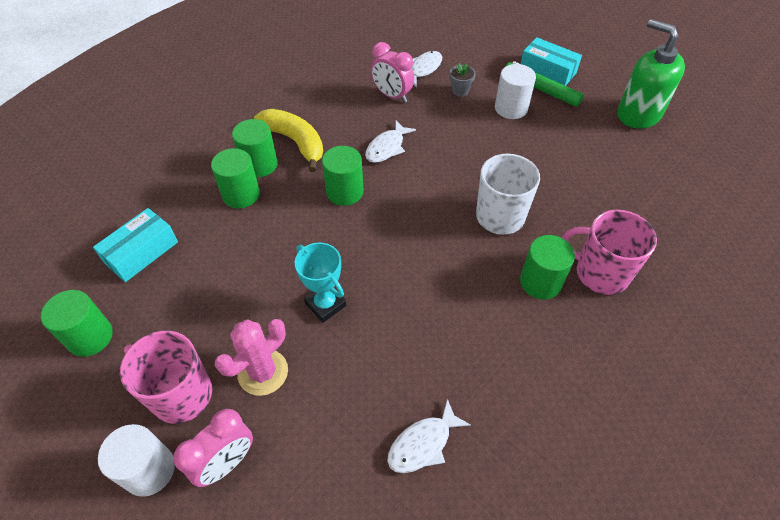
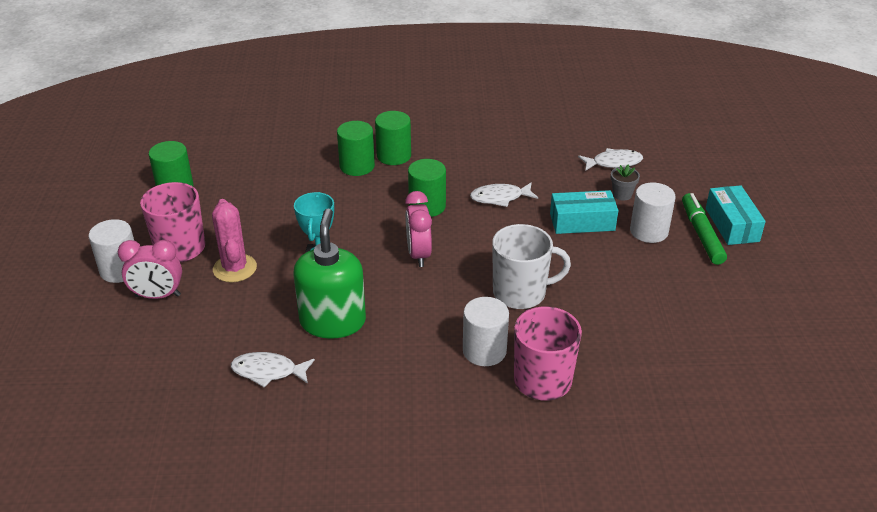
camera: 45 degrees right, 15 degrees down
(141, 252) = (256, 162): turquoise box -> turquoise box (582, 222)
(263, 372) = (235, 268): pink cactus -> pink cactus turned 75 degrees clockwise
(295, 142) = (438, 156): yellow banana -> none
(392, 96) = (557, 167): pink clock -> pink clock (418, 254)
(540, 282) = (484, 351): green cylinder -> white cylinder
(638, 114) = (772, 305): green soap dispenser -> green soap dispenser (333, 321)

